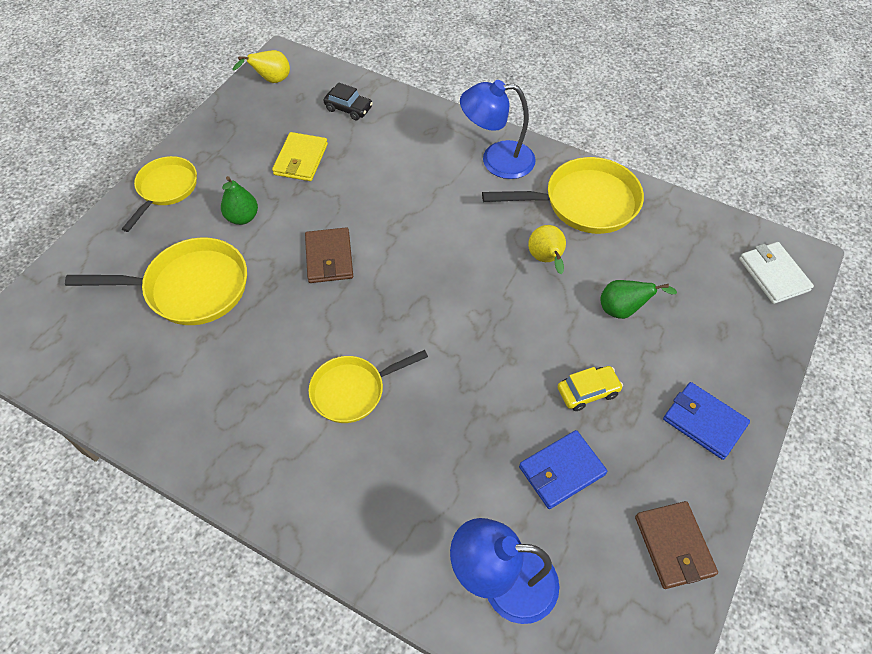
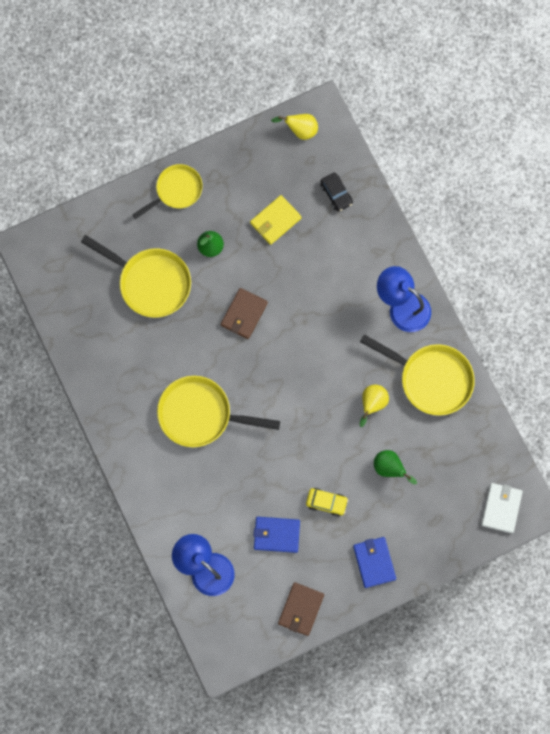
camera: 35 degrees right, 20 degrees up
(353, 391) = (200, 414): yellow pan -> yellow pan, size x1.52

